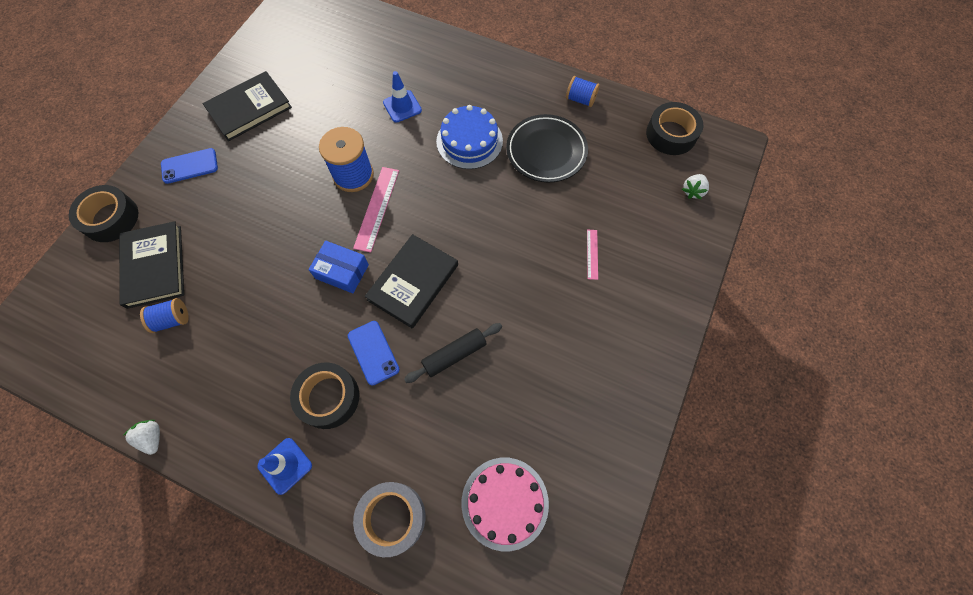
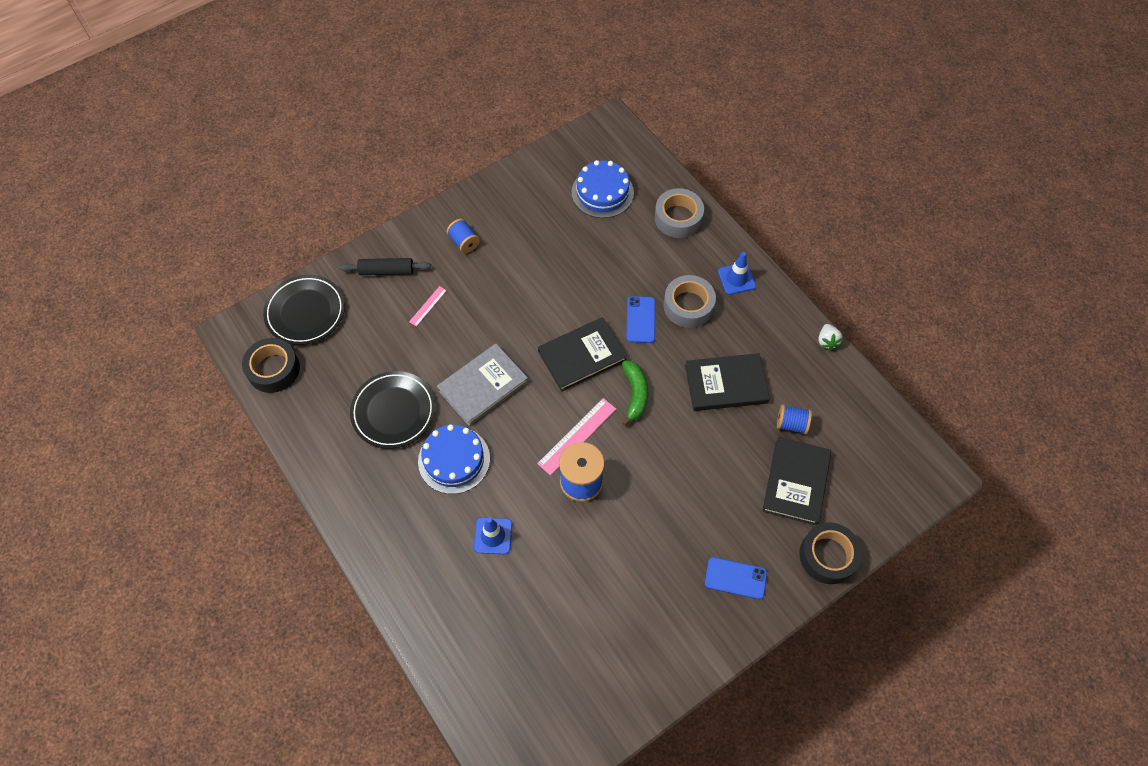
camera: 150 degrees left, 5 degrees down
(249, 108) = (650, 622): black book -> black book (726, 384)
(328, 397) = (688, 306): black tape -> grey tape
(342, 271) = (635, 394): blue box -> green banana
(454, 355) = (582, 289): black rolling pin -> black rolling pin (386, 271)
(487, 208) = (483, 386): none -> grey book
(505, 503) = (602, 192): pink cake -> blue cake
(580, 99) = (319, 448): blue spool -> blue spool (464, 242)
(692, 191) = (305, 312): white strawberry -> black plate

